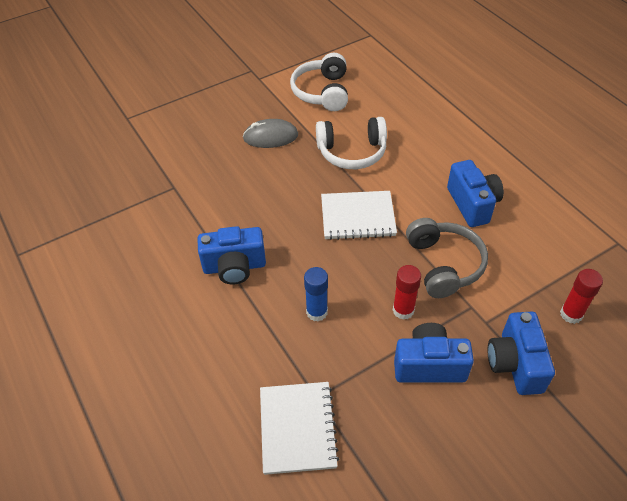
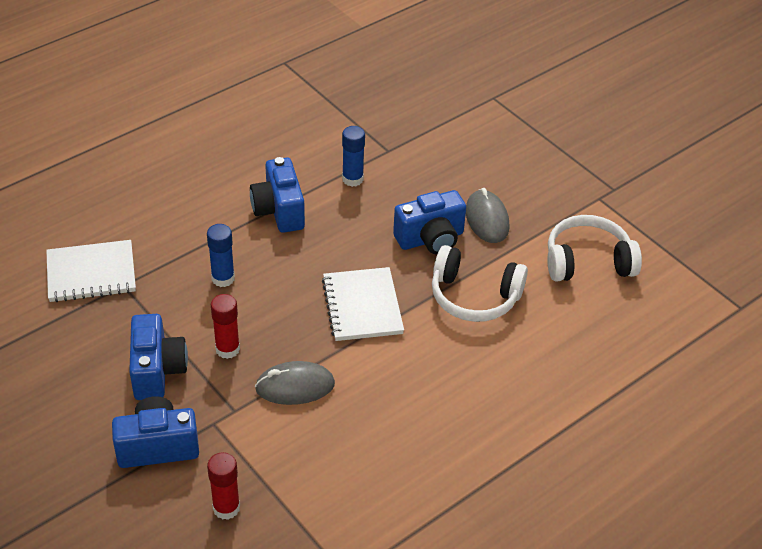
camera: 80 degrees right, 5 degrees down
(205, 213) = (352, 179): none -> blue glue stick
(352, 152) = (474, 296): white headphones -> white headphones turned 60 degrees counterclockwise
(444, 264) = (295, 386): grey headphones -> grey mouse
(472, 204) = (398, 419): blue camera -> blue camera (430, 239)

